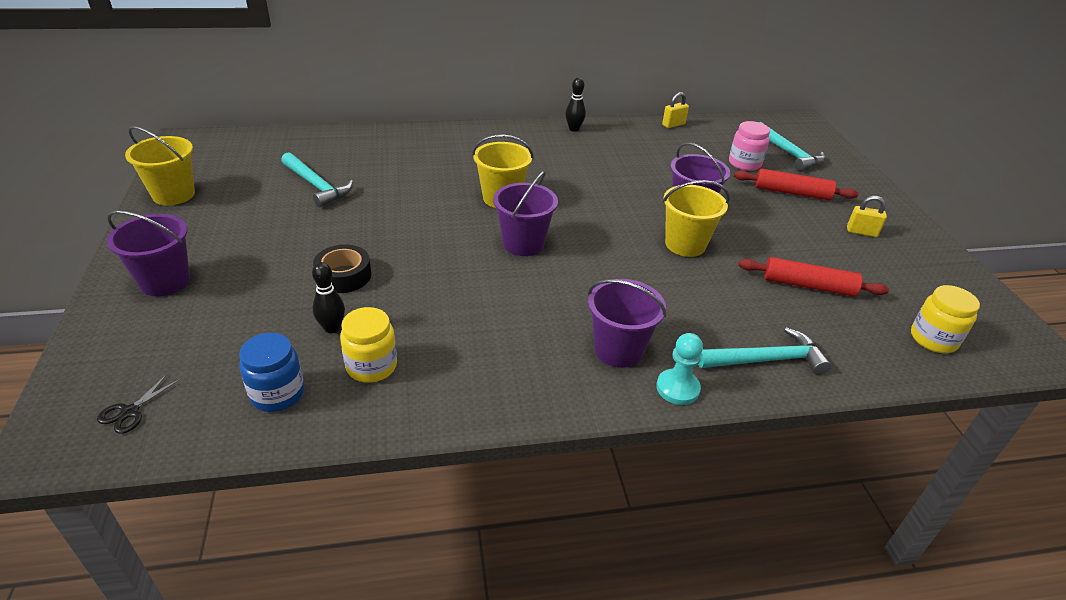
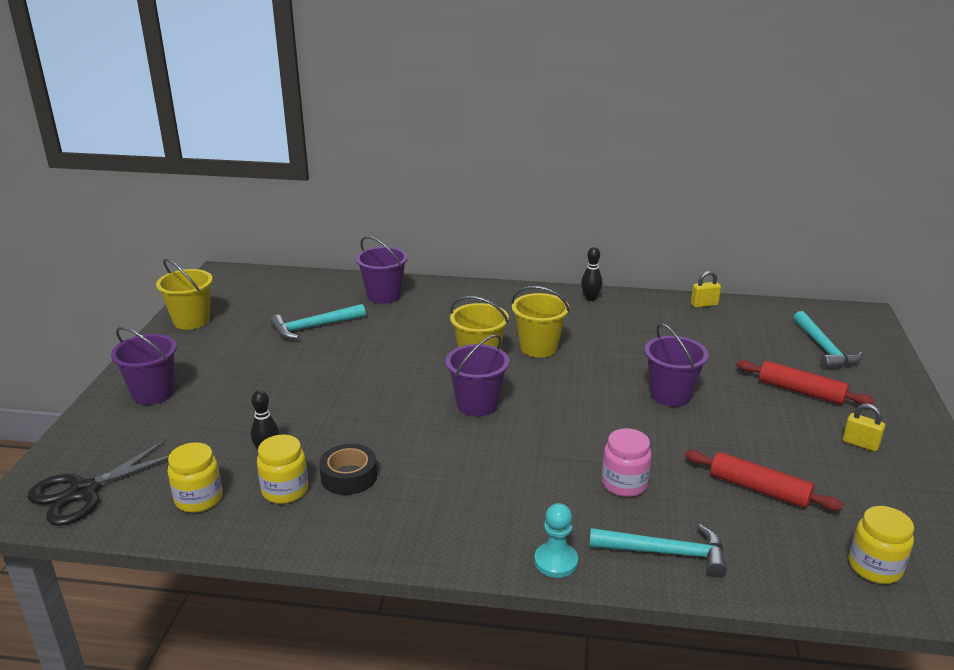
camera: 20 degrees right, 10 degrees down
(129, 412) = (83, 492): black scissors -> black scissors, size x2.17
(277, 394) = (199, 499): blue jar -> yellow jar
(316, 186) = (313, 327): turquoise hammer -> turquoise hammer turned 90 degrees clockwise
(343, 276) = (299, 410): black tape -> black tape (349, 476)
(618, 350) = (516, 516): purple bucket -> purple bucket (384, 295)
(685, 244) = (644, 428): yellow bucket -> yellow bucket (538, 347)
(744, 163) = (763, 354): pink jar -> pink jar (624, 484)

